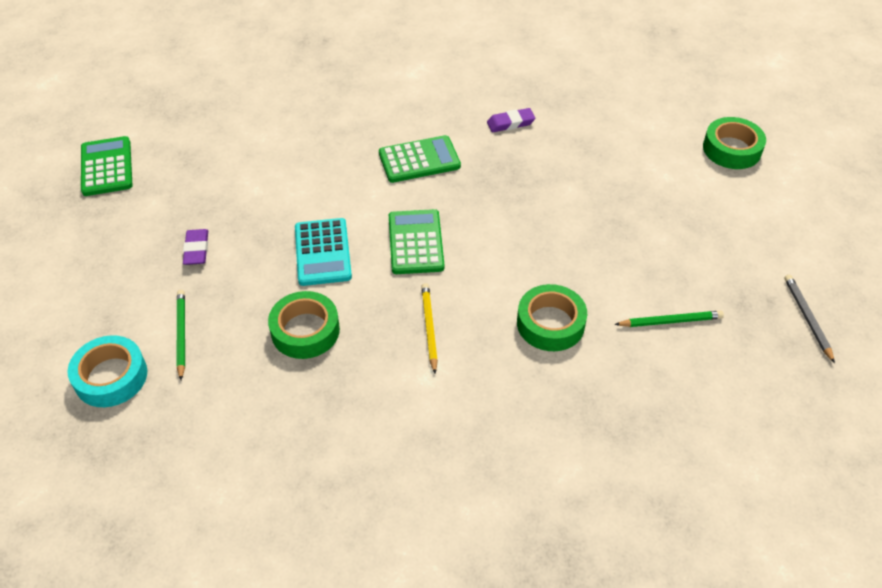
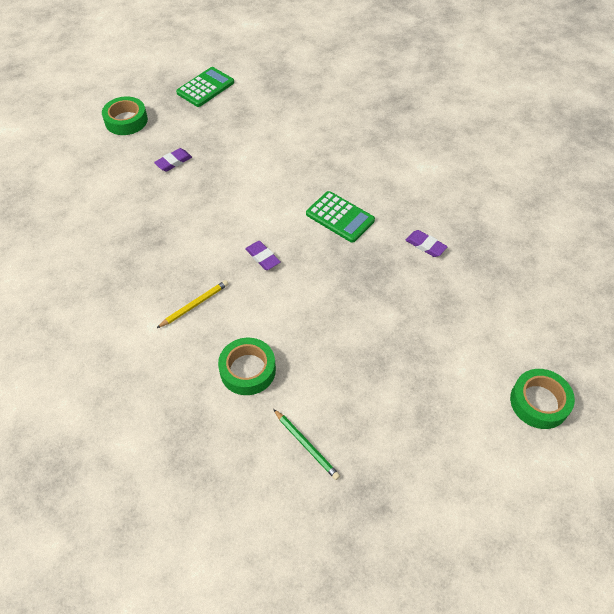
camera: 55 degrees right, 5 degrees up
(111, 377) = (59, 185): turquoise tape -> none
(181, 334) = (107, 195): green pencil -> none
(305, 330) = (148, 246): green tape -> green tape (126, 120)
(322, 252) = (216, 217): turquoise calculator -> none
(415, 242) = (262, 257): green calculator -> purple eraser
(807, 318) = (385, 546): grey pencil -> none

